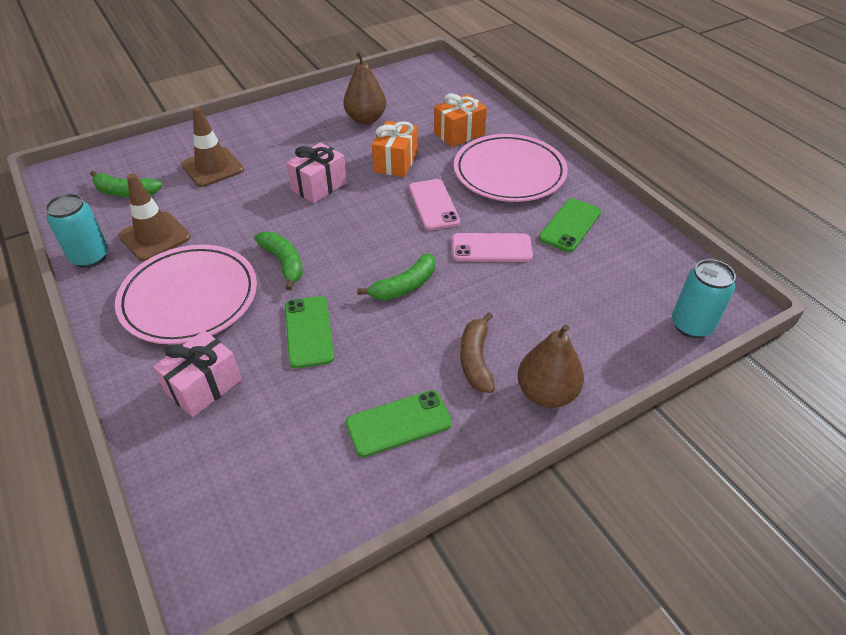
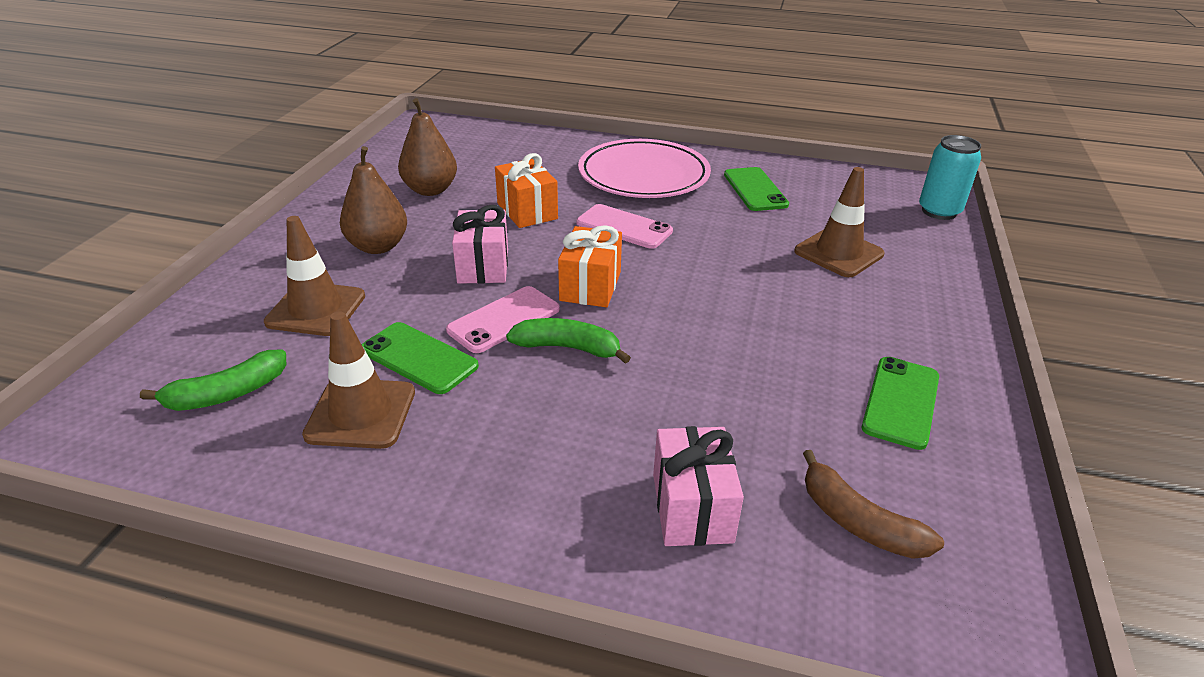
camera: 45 degrees left, 10 degrees down
(90, 257) = (301, 489): turquoise can -> none
(189, 298) = (521, 442): pink plate -> none
(308, 331) = (701, 388): green phone -> green phone (419, 358)
(404, 286) = (714, 300): green banana -> none
(459, 134) = (547, 165): orange gift -> orange gift (590, 286)
(476, 360) = (864, 317): brown banana -> brown banana (858, 522)
(491, 248) = (729, 234): pink phone -> pink phone (504, 320)
(543, 307) = (838, 253): none -> brown traffic cone
(546, 393) = (945, 308): brown pear -> brown pear (378, 246)

